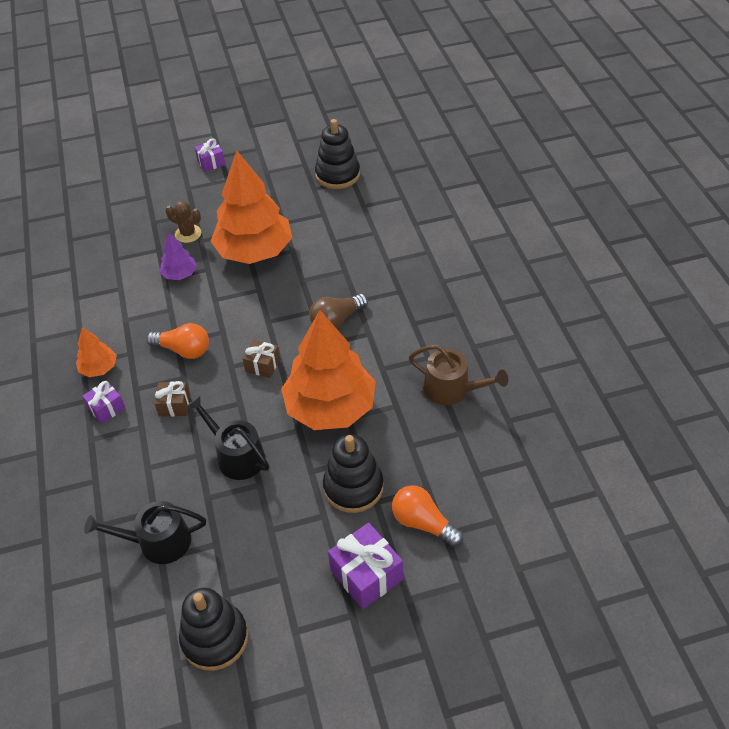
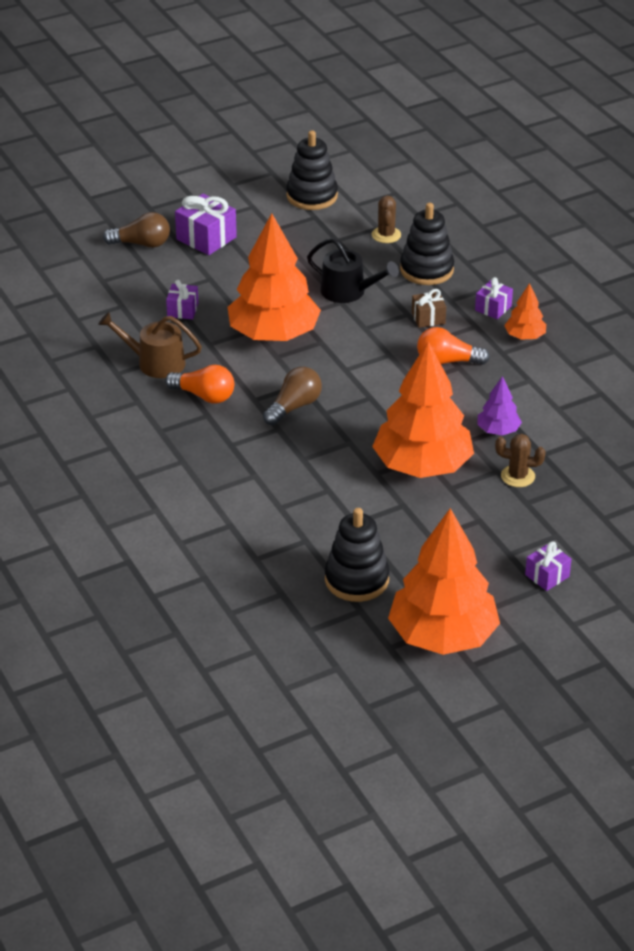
camera: 165 degrees right, 10 degrees down
(158, 542) = (386, 235): black watering can -> brown cactus
(262, 365) = (357, 359): brown gift -> none
(297, 136) = (442, 636): none -> orange tree
(353, 487) = (233, 284): black stacking toy -> black stacking toy (426, 270)
(414, 457) = (182, 310): none -> purple gift
(423, 523) = (166, 271): orange light bulb -> orange light bulb (204, 396)
(445, 578) = (142, 244): none -> brown light bulb

